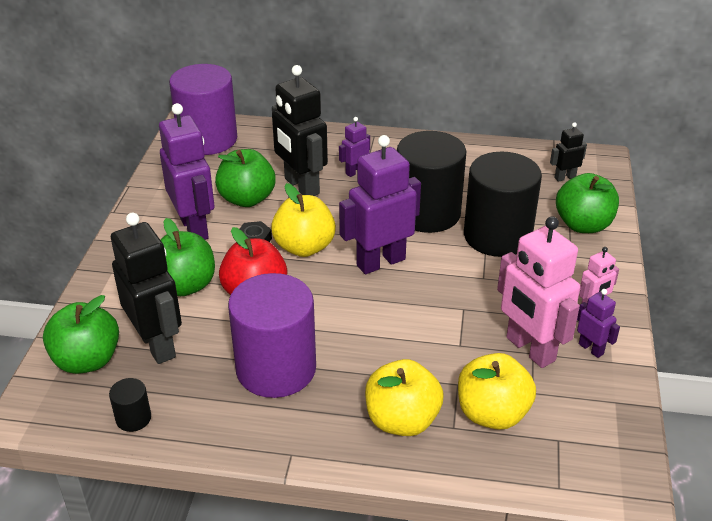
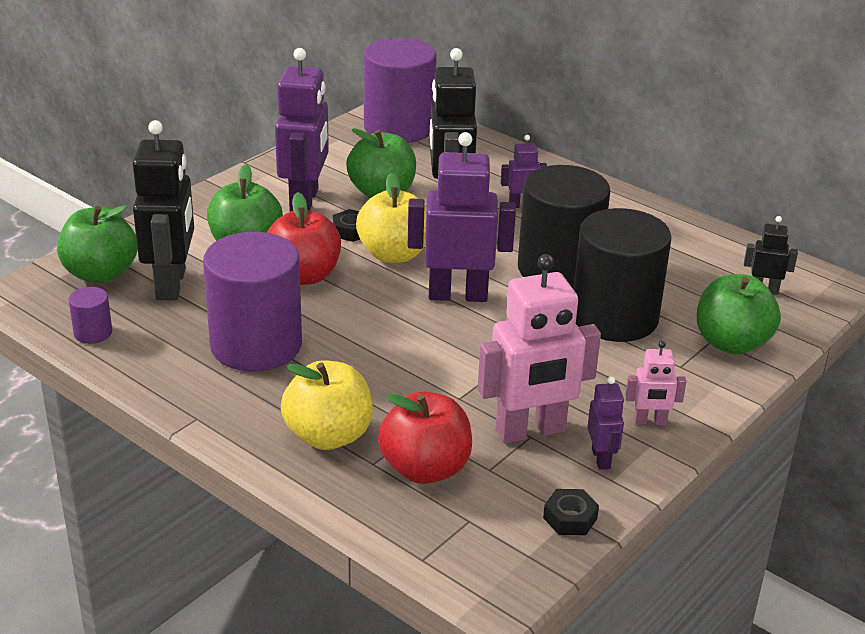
camera: 30 degrees right, 5 degrees down
(133, 418) = (93, 333): black cylinder -> purple cylinder
(492, 414) = (425, 469): yellow apple -> red apple
(530, 349) = (530, 431): pink robot -> pink robot turned 105 degrees counterclockwise
(616, 404) = (570, 518): none -> black nut

